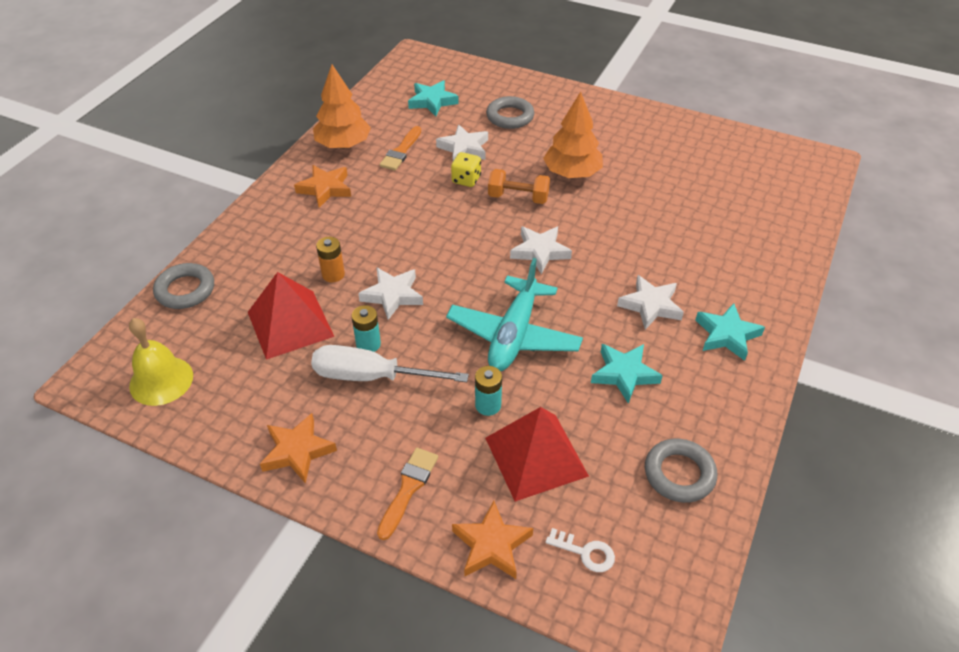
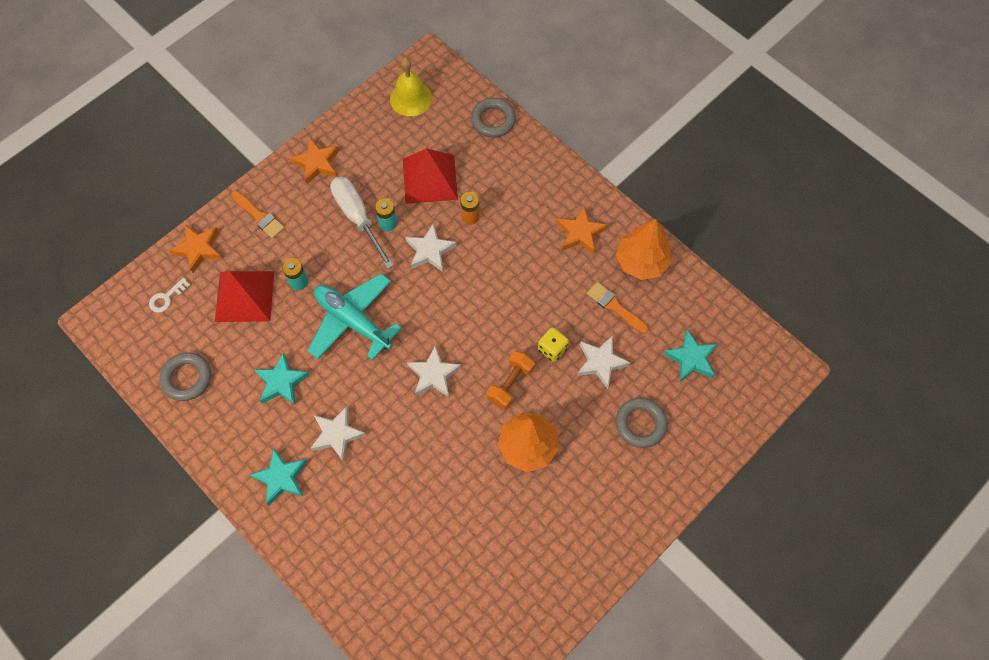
camera: 110 degrees right, 20 degrees up
(371, 376) = (357, 217): white screwdriver -> white screwdriver turned 60 degrees counterclockwise

